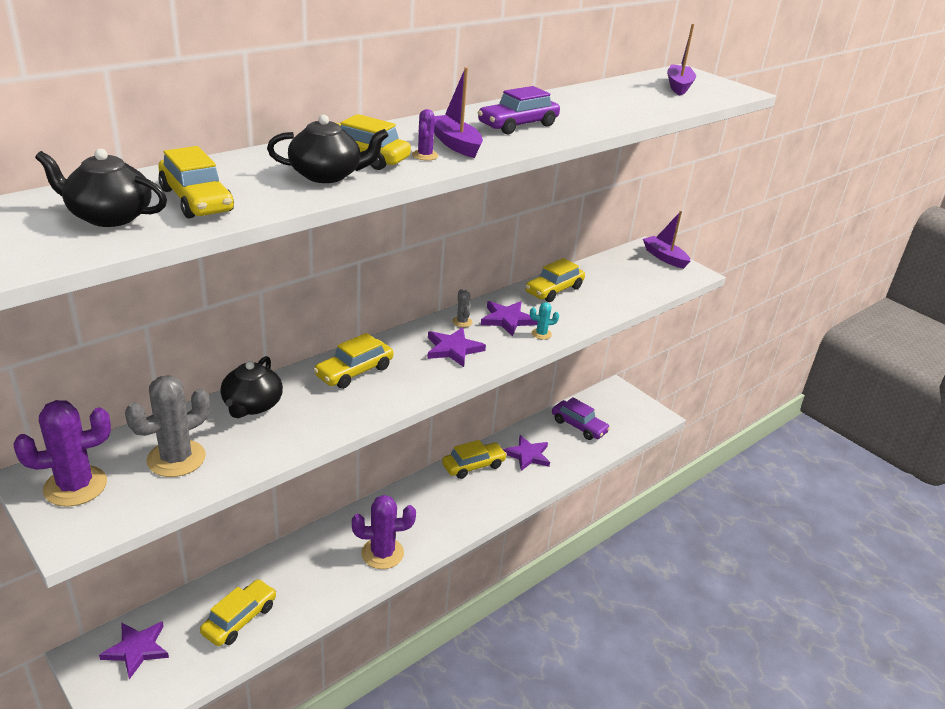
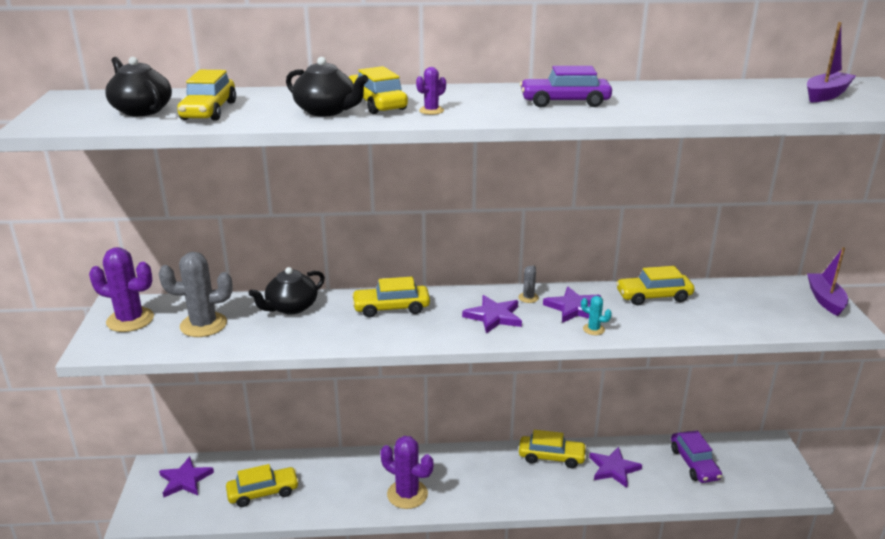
camera: 40 degrees right, 5 degrees down
(455, 144) = (475, 107): purple boat -> none

